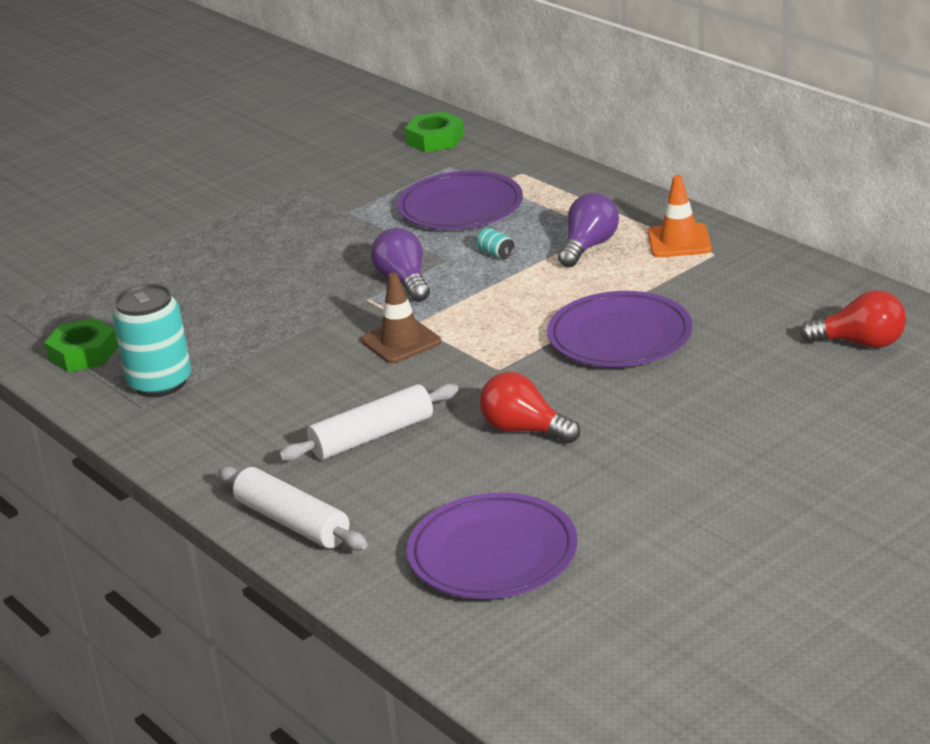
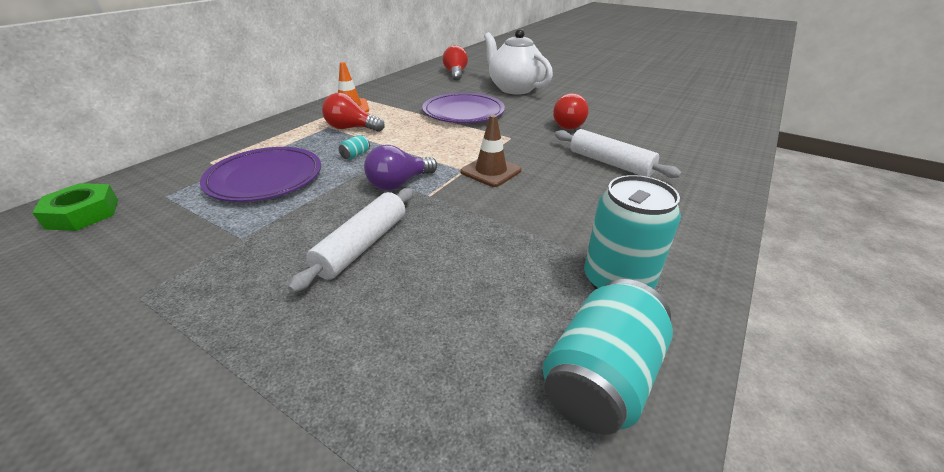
camera: 110 degrees left, 5 degrees up
(83, 353) = (601, 378): green nut -> turquoise can
(292, 522) = (718, 173): white rolling pin -> white rolling pin (362, 245)
(493, 554) = (675, 120): purple plate -> none
(588, 246) = (351, 128): purple light bulb -> red light bulb
(737, 402) = (514, 89): none -> white teapot

